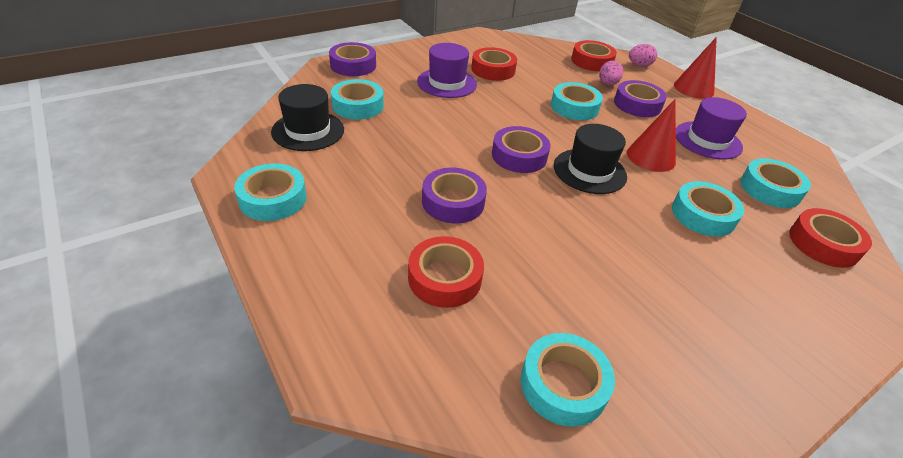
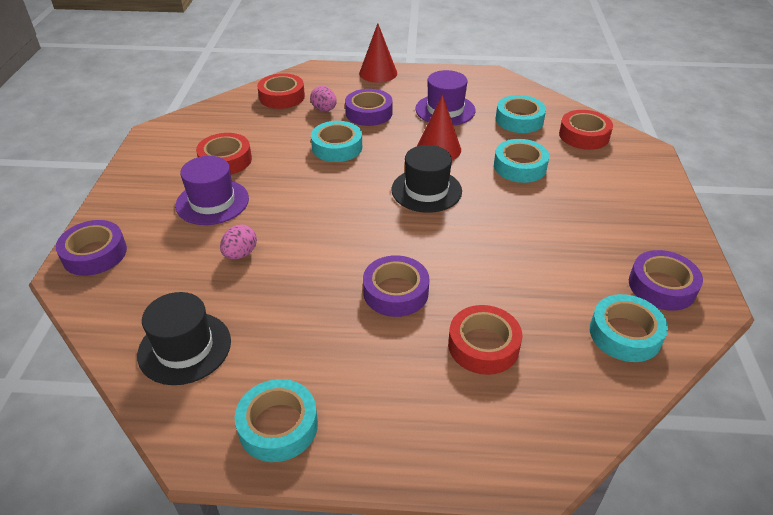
camera: 50 degrees left, 0 degrees up
(358, 105) = (180, 286): turquoise tape -> none
(519, 156) = (371, 218): purple tape -> purple tape (662, 286)
(639, 65) = (317, 77): pink egg -> pink egg (240, 254)

